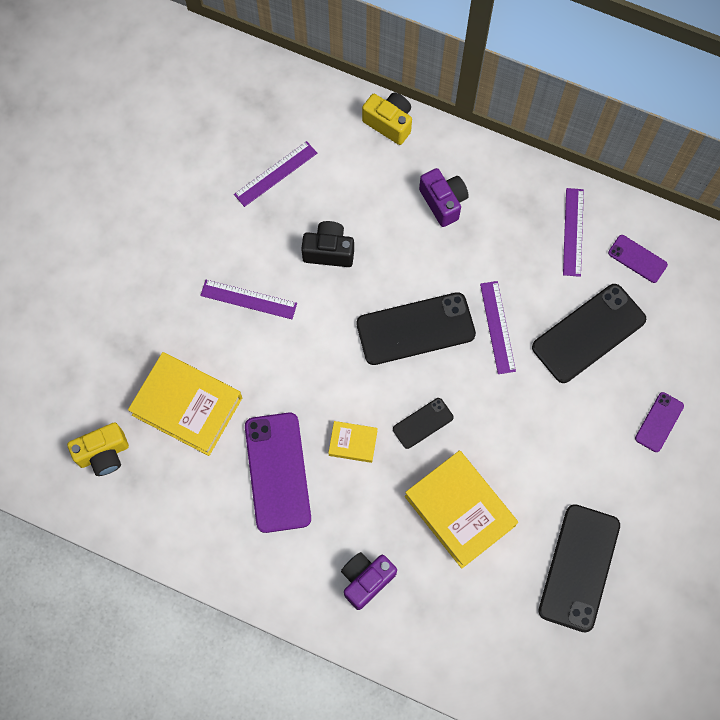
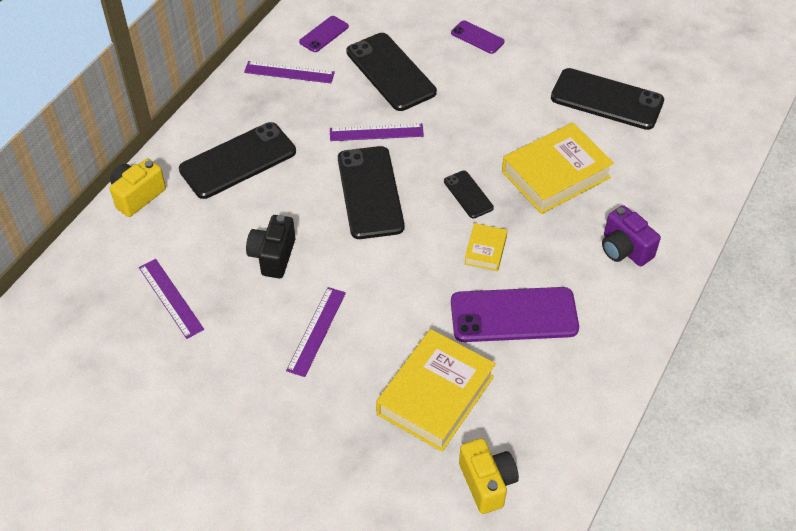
camera: 85 degrees left, 20 degrees down
(443, 202) = (238, 161): purple camera -> black phone

